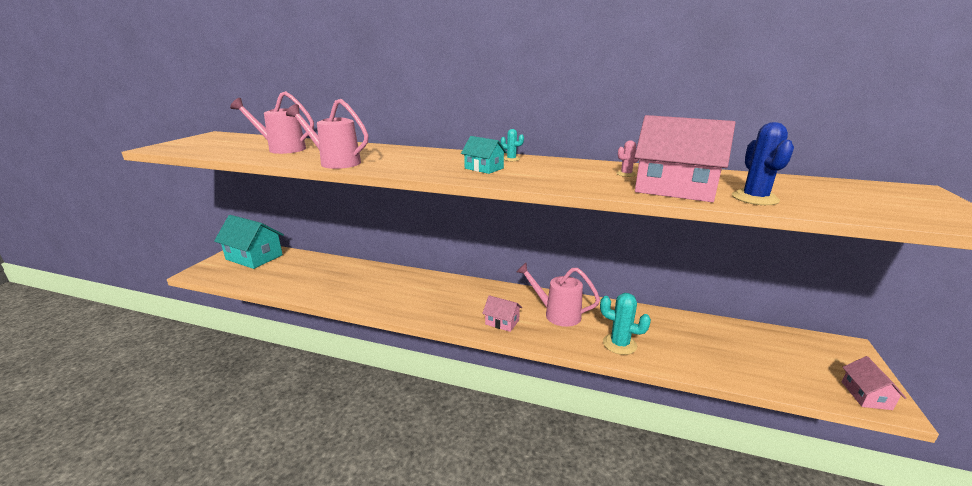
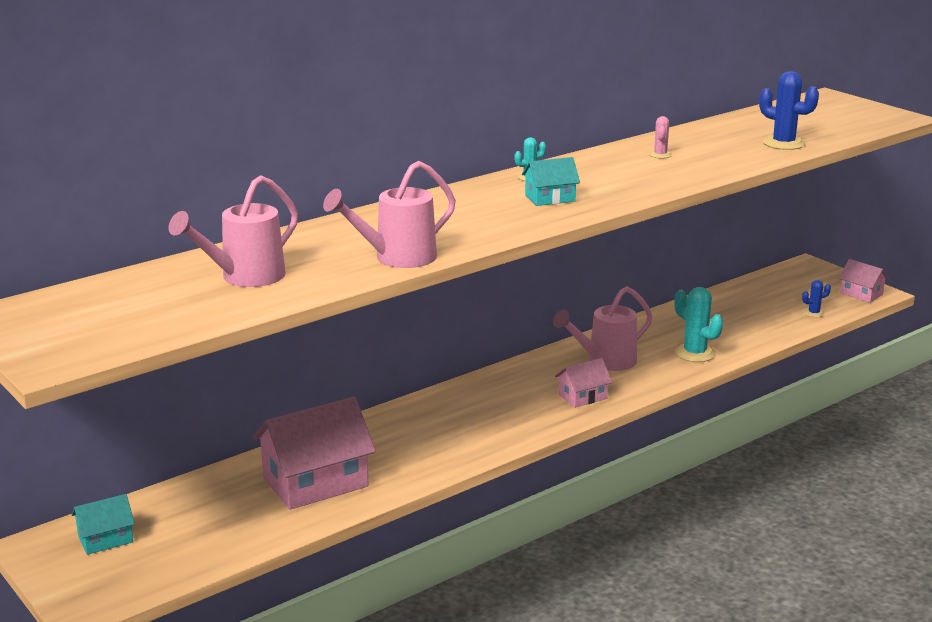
camera: 55 degrees left, 0 degrees up
(254, 257) = (105, 539): turquoise house -> turquoise house, size x0.51
(619, 344) = (695, 353): turquoise cactus -> turquoise cactus turned 75 degrees clockwise
(674, 189) = (727, 156): pink house -> pink house (315, 482)
(779, 379) = (813, 313): none -> blue cactus

